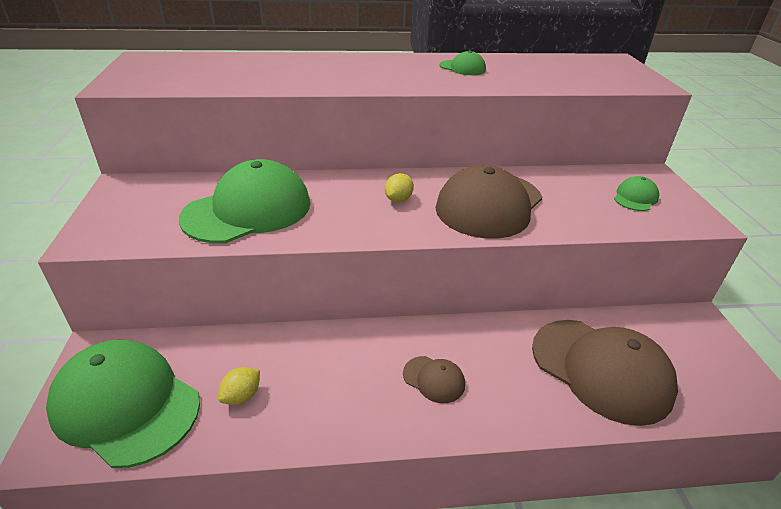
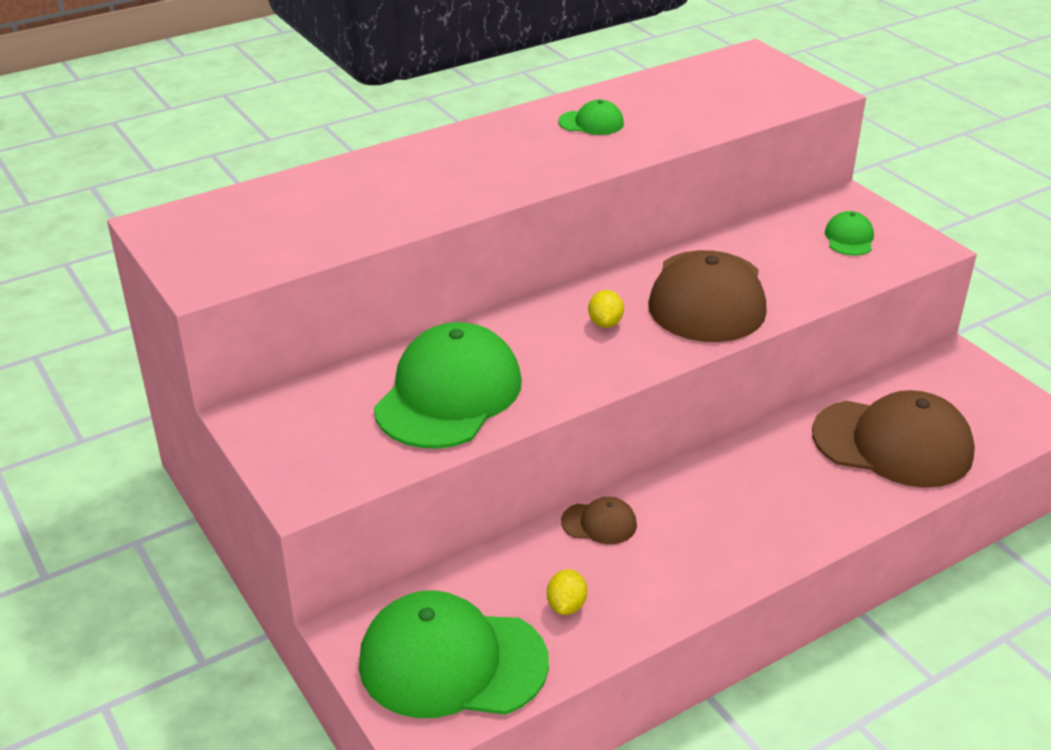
camera: 25 degrees left, 0 degrees up
(434, 379) = (744, 514): brown cap -> brown cap (599, 523)

